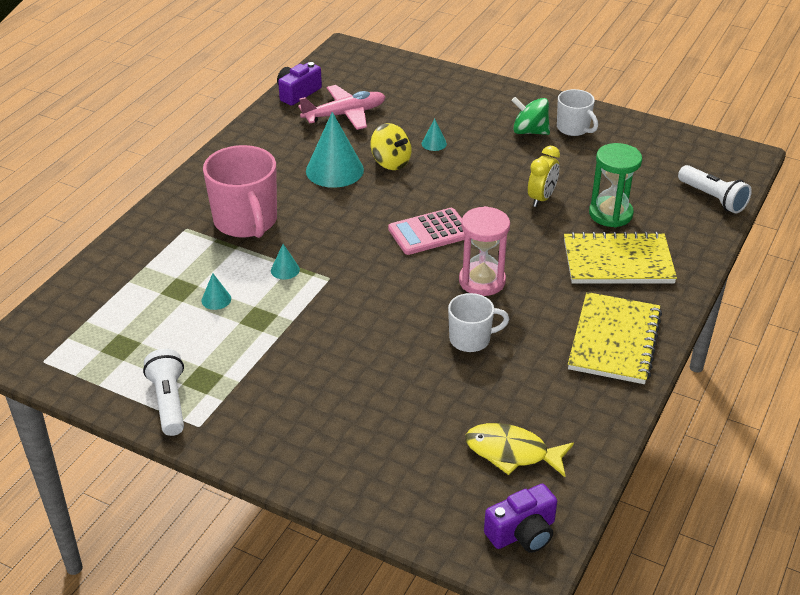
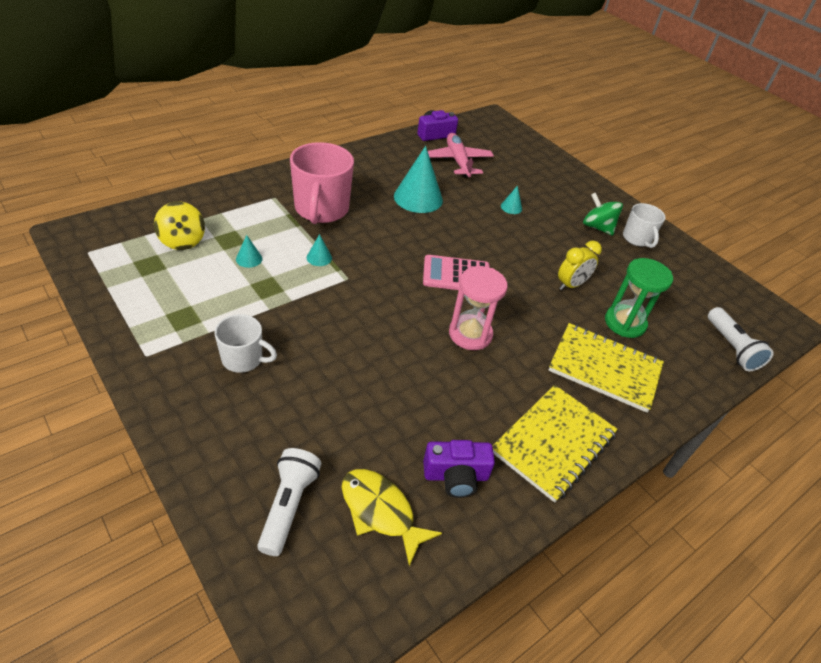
camera: 20 degrees right, 5 degrees up
(169, 402) = (142, 324): white flashlight -> white flashlight (289, 506)
(345, 114) = (458, 161): pink plane -> pink plane turned 105 degrees counterclockwise
(391, 162) = (466, 208): yellow spinning top -> yellow spinning top (182, 241)
(471, 339) = (423, 382): white mug -> white mug (243, 359)
(522, 532) = (328, 606): purple camera -> purple camera (456, 476)

